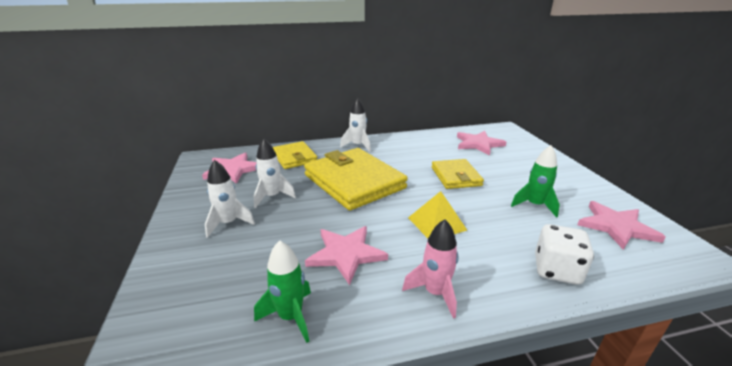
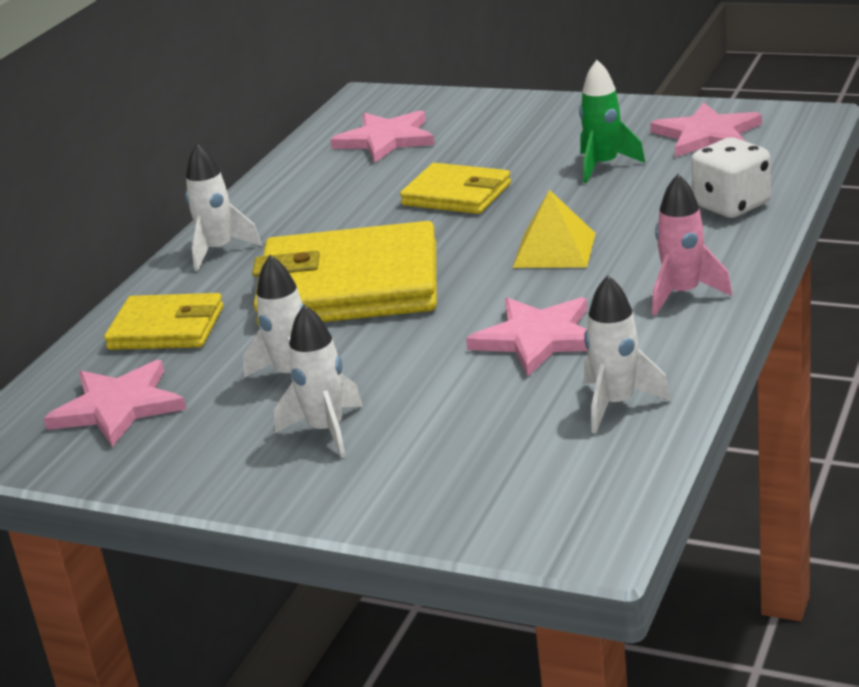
camera: 50 degrees left, 0 degrees up
(290, 317) = (616, 404): green rocket -> white rocket

